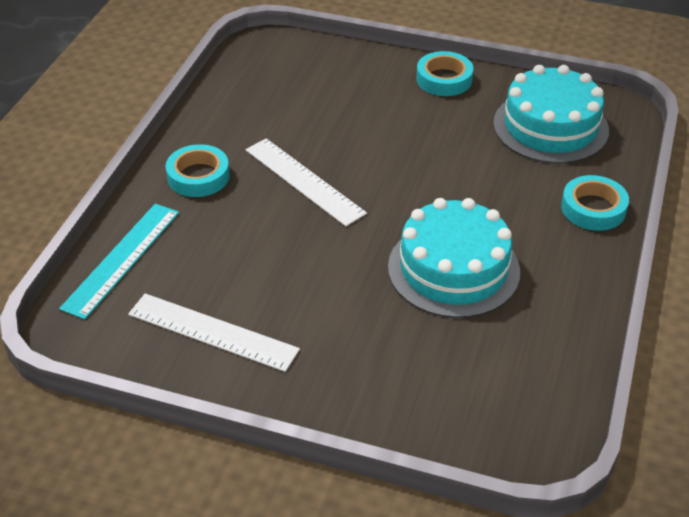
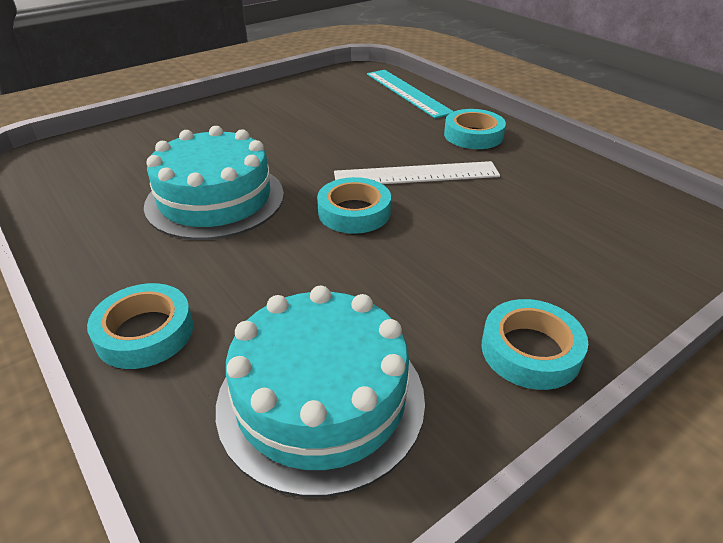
camera: 125 degrees right, 5 degrees down
(212, 332) = (302, 100): white ruler -> none
(390, 188) = (354, 212): none -> turquoise tape

